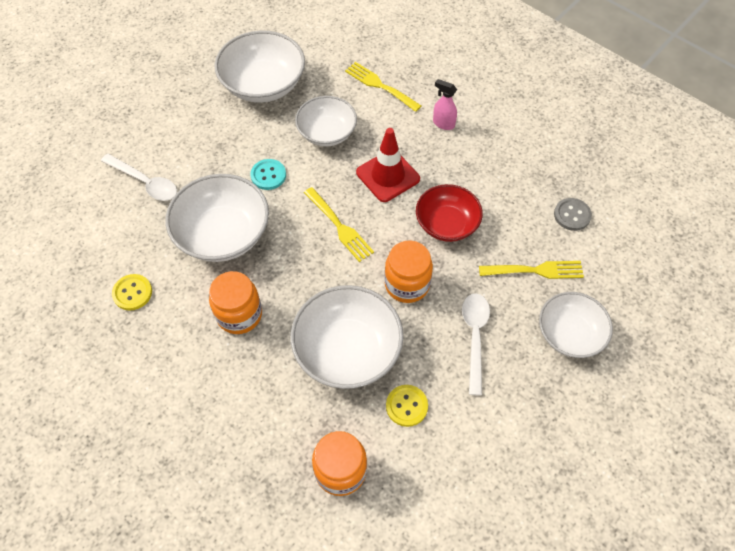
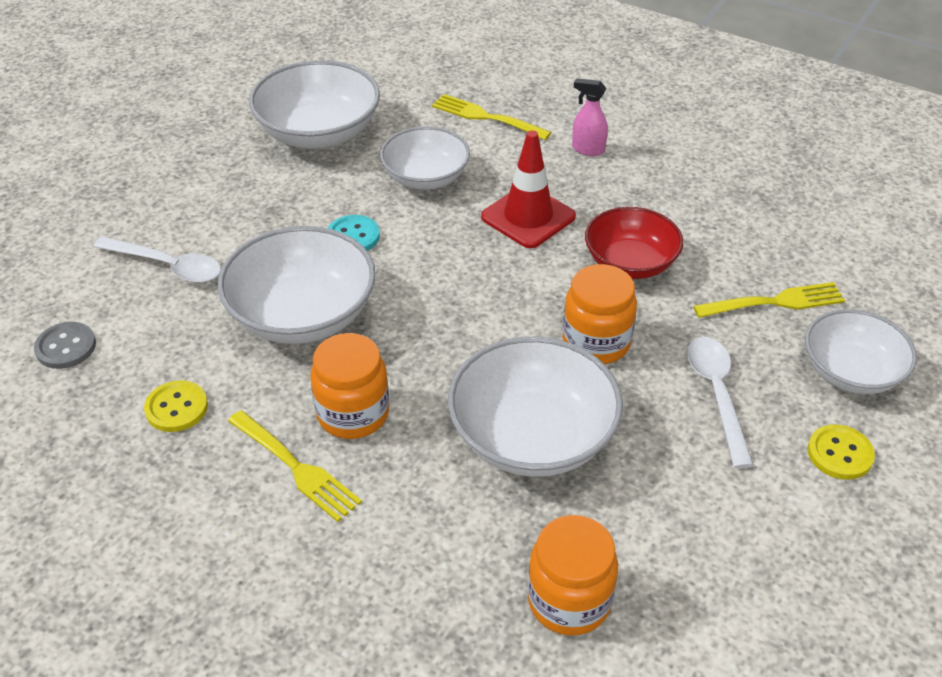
camera: 10 degrees left, 15 degrees down
(339, 226) = (475, 285): yellow fork -> yellow fork (296, 468)
(406, 406) = (645, 497): yellow button -> yellow button (839, 454)
(572, 215) = (801, 232): grey button -> grey button (66, 347)

